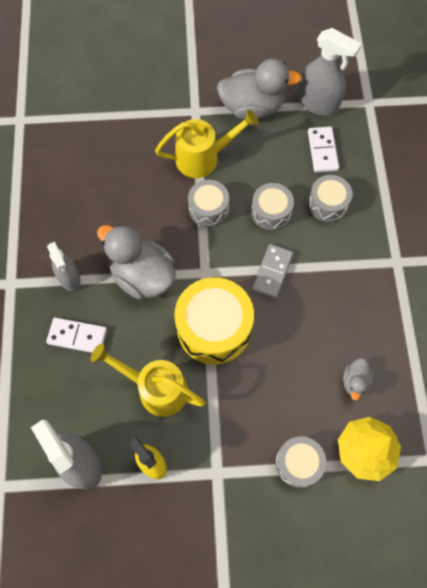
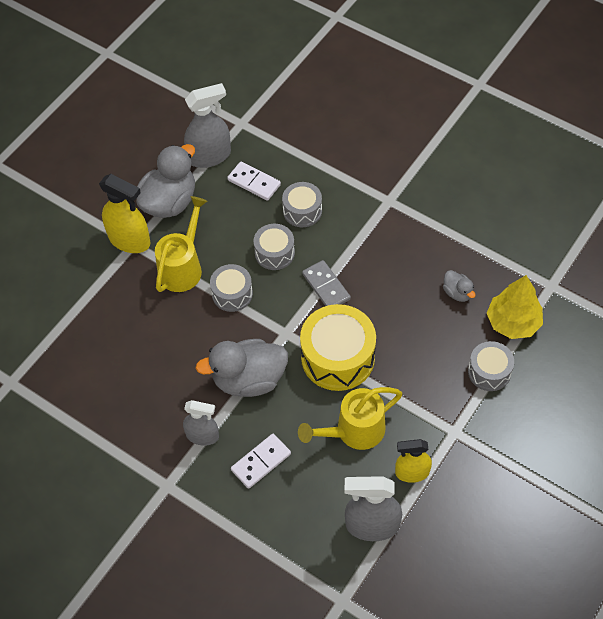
camera: 50 degrees left, 10 degrees down
(196, 106) = (129, 240): none -> yellow spray bottle

